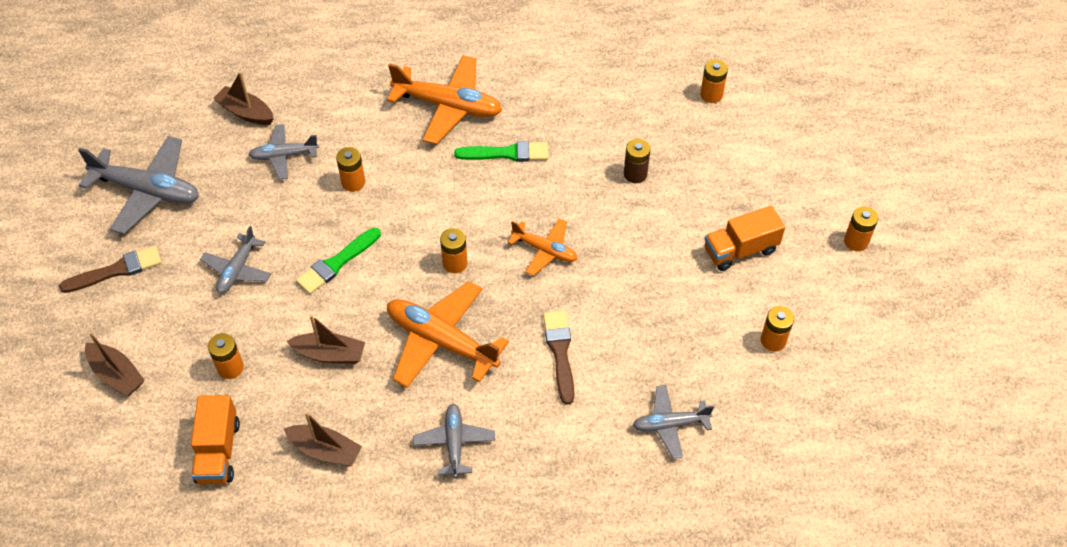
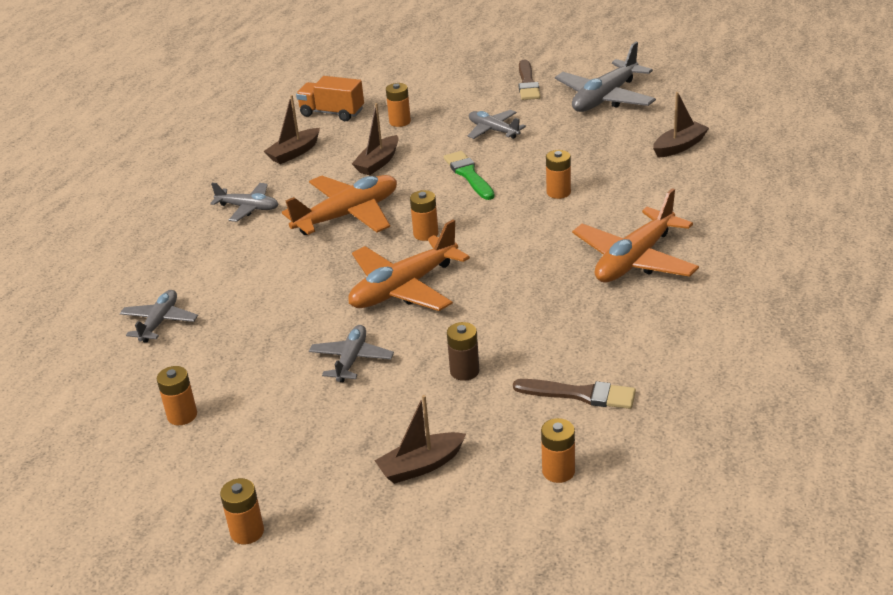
camera: 115 degrees right, 20 degrees down
(117, 374) = (429, 80): brown boat -> brown boat (421, 466)
(284, 155) = (612, 161): grey plane -> grey plane (351, 360)
(507, 153) = (546, 287): green brush -> none
(544, 250) = (404, 288): orange plane -> orange plane, size x1.73
(560, 352) = (285, 275): brown brush -> brown brush (580, 394)
(740, 250) = (307, 425): orange truck -> none

